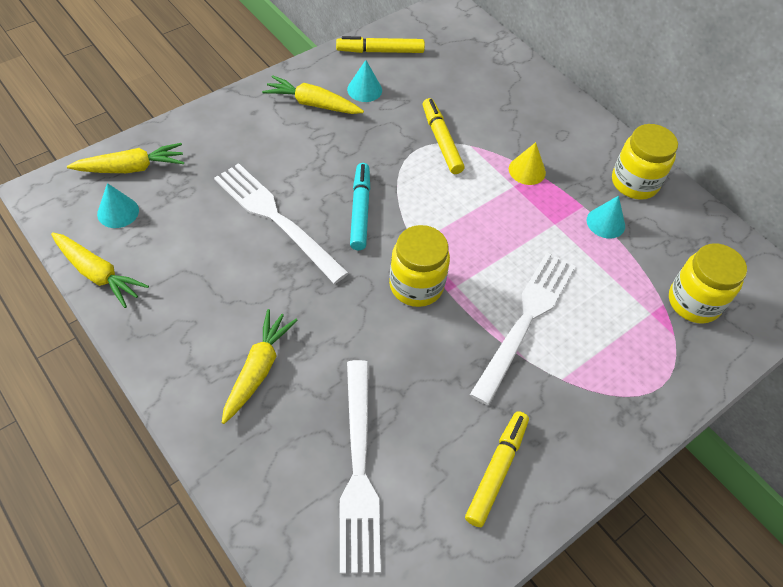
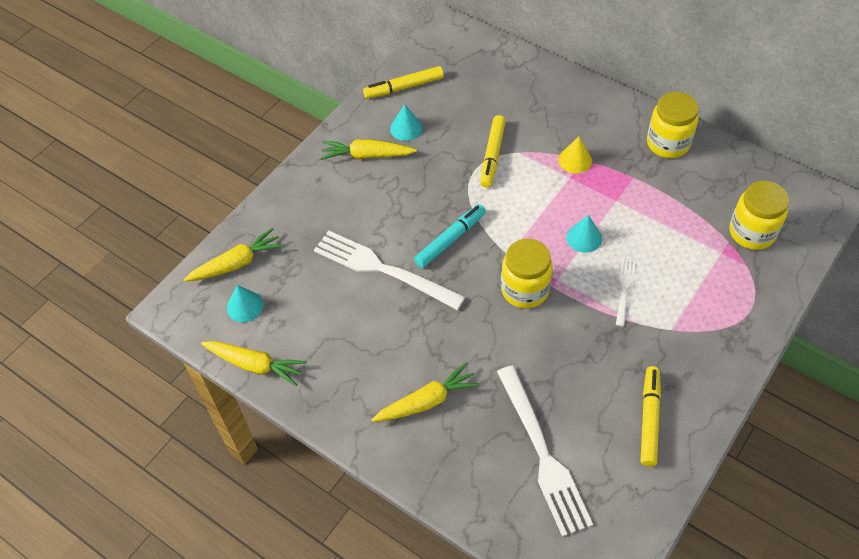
camera: 10 degrees left, 0 degrees up
(258, 370) = (427, 401): yellow carrot -> yellow carrot turned 60 degrees clockwise
(360, 210) = (450, 240): turquoise marker -> turquoise marker turned 60 degrees clockwise
(441, 140) = (492, 155): yellow marker -> yellow marker turned 135 degrees counterclockwise
(526, 319) = (624, 289): white fork -> white fork, size x0.47
(605, 223) = (657, 186): turquoise cone -> turquoise cone (584, 238)

